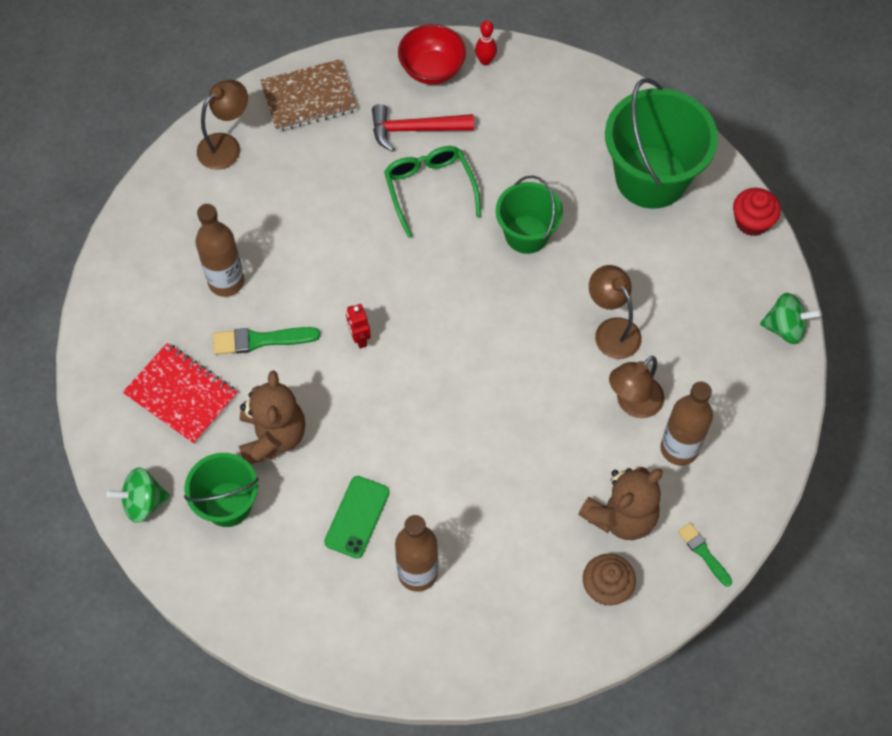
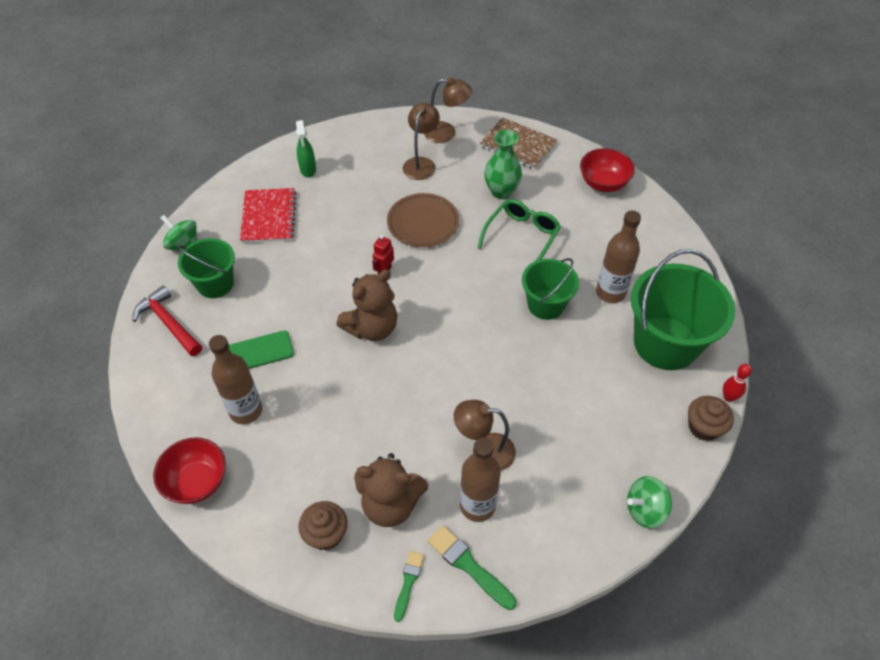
camera: 50 degrees right, 10 degrees down
(148, 312) = (308, 170): none -> green spray bottle
(226, 282) = (360, 189): brown bottle -> brown bottle (610, 292)
(260, 340) = (337, 227): green brush -> green brush (468, 565)
(273, 436) = (279, 274): brown teddy bear -> brown teddy bear (372, 328)
(329, 259) = (423, 222): none -> brown plate
(356, 161) = (501, 191): none -> green vase
(415, 129) = (553, 203): red hammer -> red hammer (168, 323)
(461, 664) = (197, 482): none -> red bowl
(485, 61) = (640, 203): red bowling pin -> red bowling pin (728, 397)
(611, 330) = (527, 399): brown lamp -> brown lamp (421, 163)
(752, 222) = (704, 427): red cupcake -> brown cupcake
(785, 328) = (645, 510): green spinning top -> green spinning top turned 105 degrees clockwise

